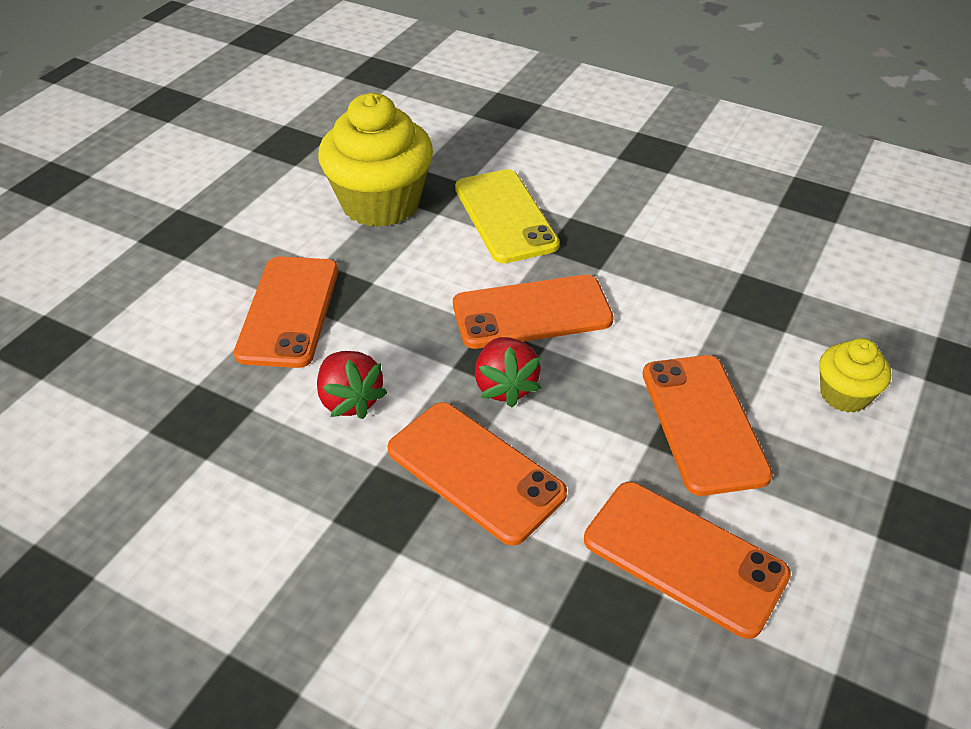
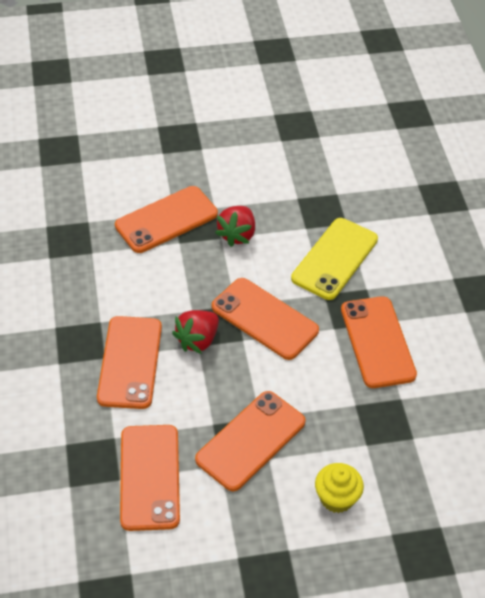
camera: 50 degrees right, 5 degrees up
(350, 400) = (130, 285): red strawberry -> red strawberry (237, 235)
(380, 203) = (287, 198): yellow cupcake -> none
(650, 248) = (377, 342): none -> orange phone

